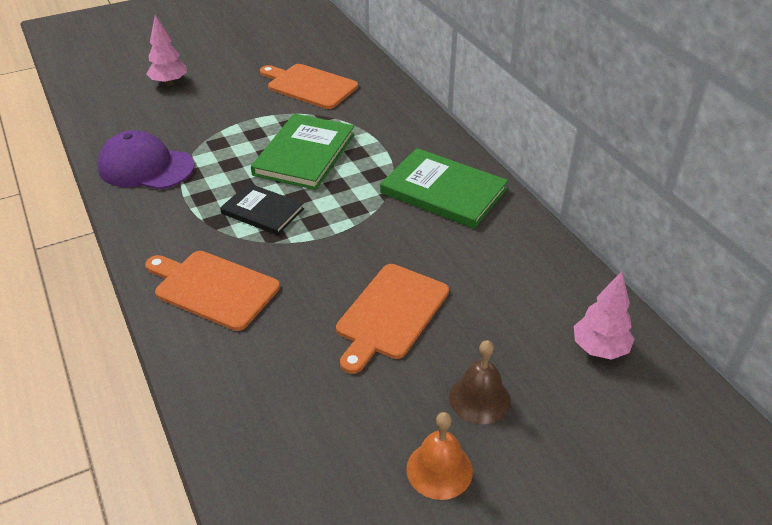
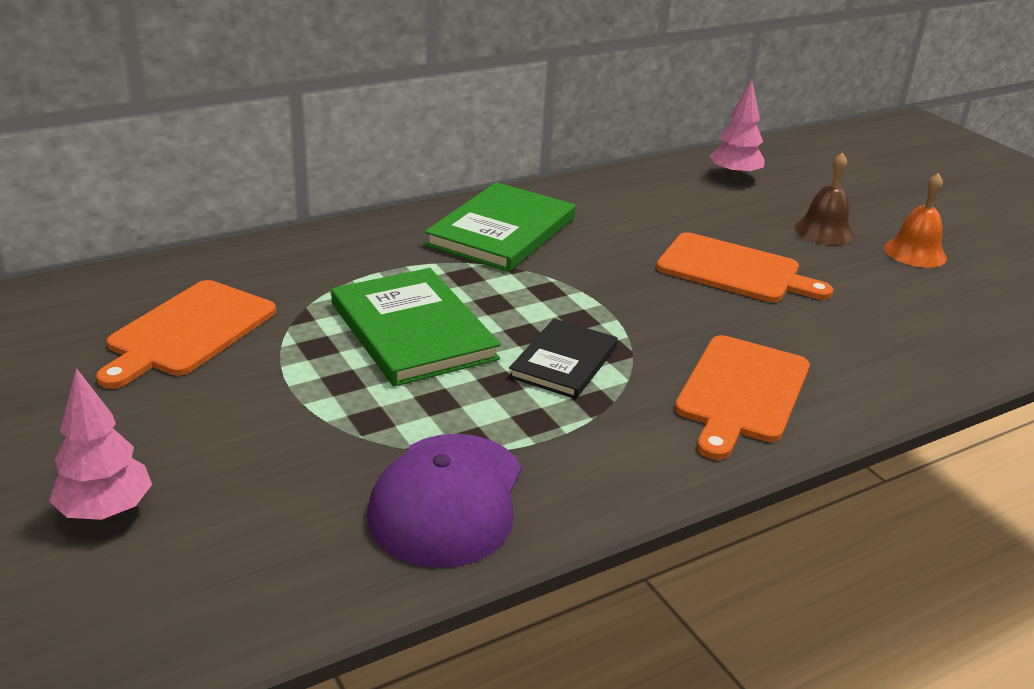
camera: 95 degrees left, 10 degrees down
(304, 154) = (412, 331): green book -> green book turned 45 degrees clockwise

